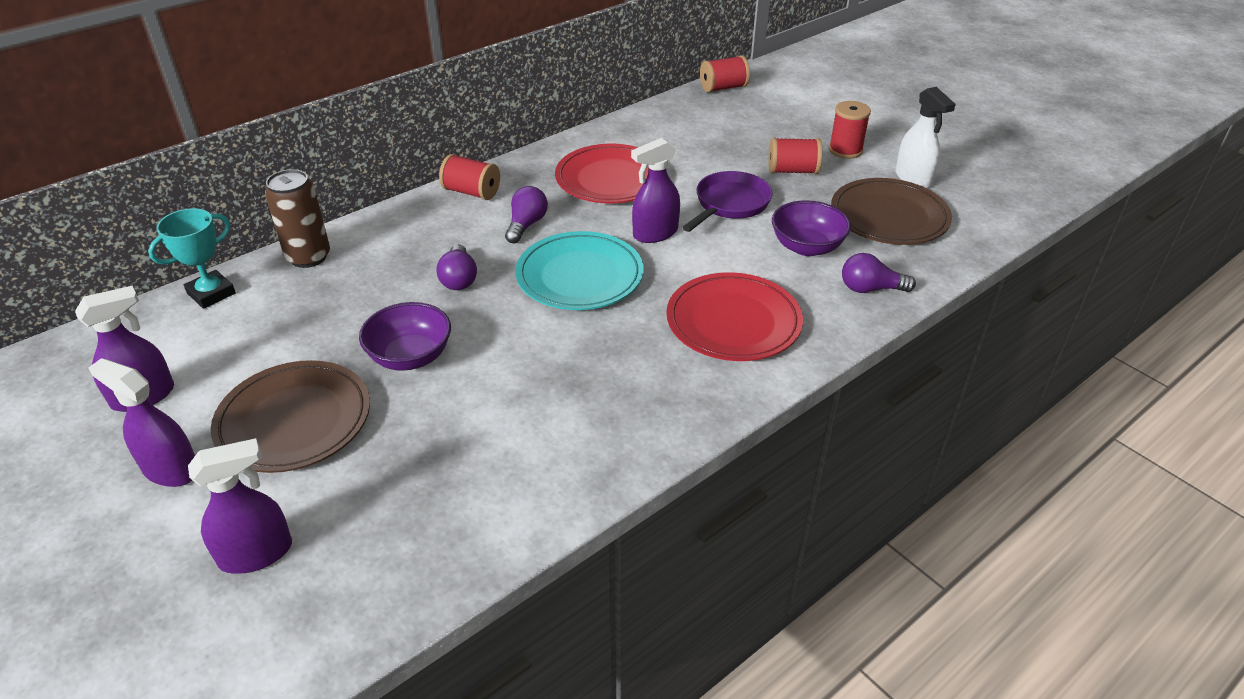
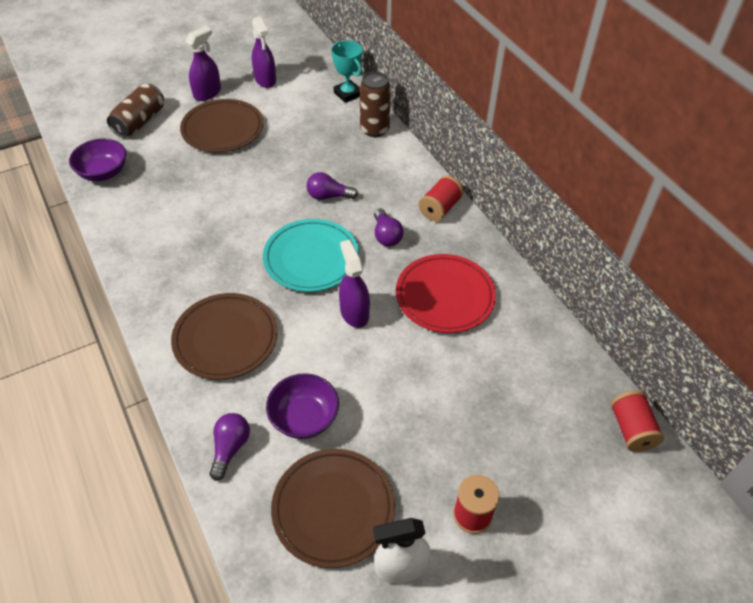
camera: 100 degrees right, 10 degrees up
(256, 553) = (139, 122): purple spray bottle -> brown can
(410, 356) = (257, 172): purple bowl -> purple bowl (103, 173)
(526, 225) = (386, 236): purple light bulb -> purple light bulb turned 45 degrees clockwise
(730, 204) = (386, 376): purple pan -> none
(733, 322) = (225, 339): red plate -> brown plate
(792, 171) = (436, 446): red spool -> none

